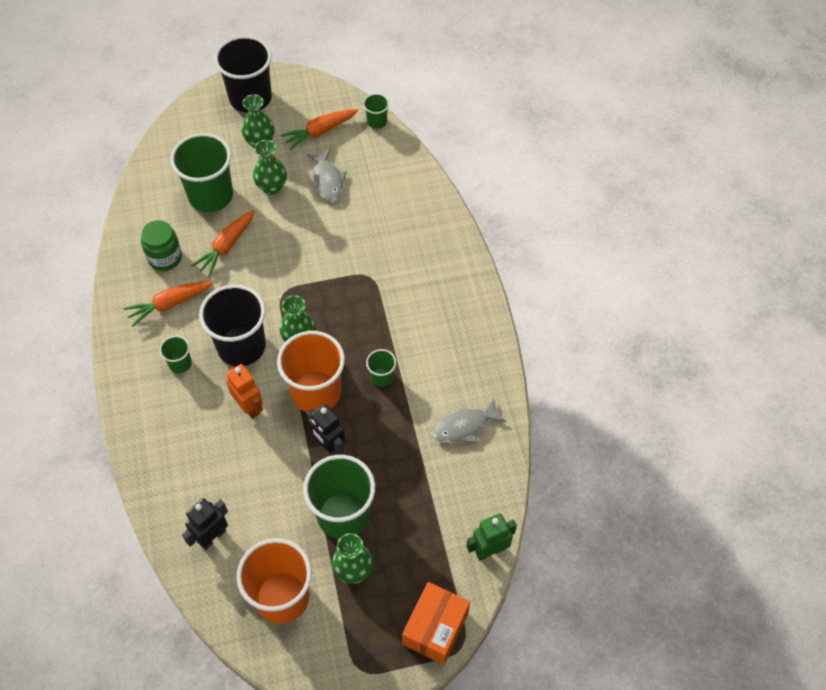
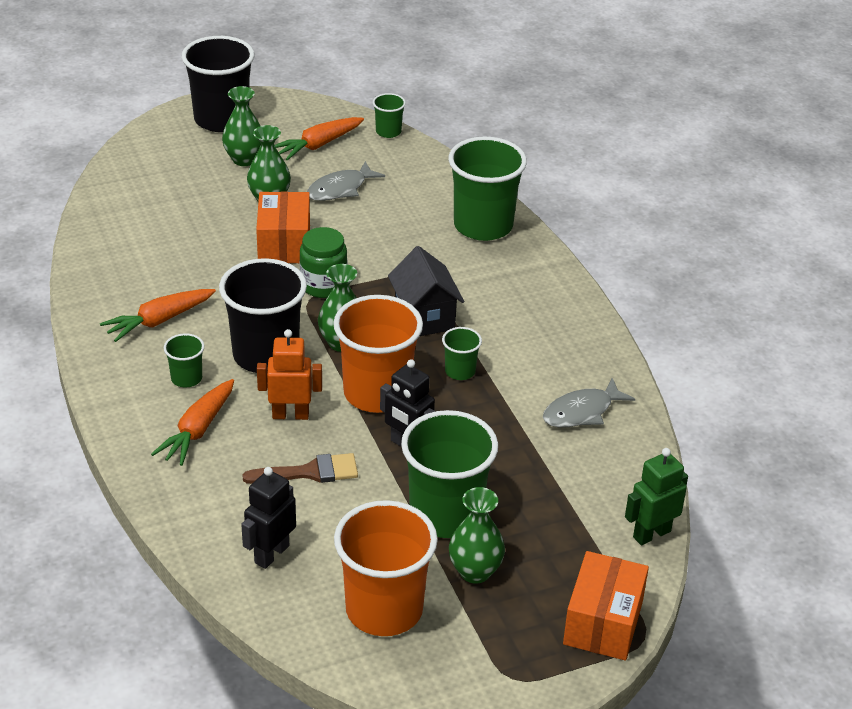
camera: 10 degrees left, 20 degrees down
(165, 257) = (143, 276): green jar -> green jar (323, 285)
(210, 195) = (191, 212): green cup -> green cup (483, 226)
(226, 246) = (223, 259): orange carrot -> orange carrot (198, 430)
(249, 407) = (290, 415): orange robot -> orange robot turned 45 degrees counterclockwise
(253, 463) = (309, 472): none -> brown brush
(275, 235) = (284, 244): none -> orange box
(328, 180) = (340, 189): grey fish -> grey fish turned 75 degrees clockwise
(366, 320) = (424, 317): none -> black house

